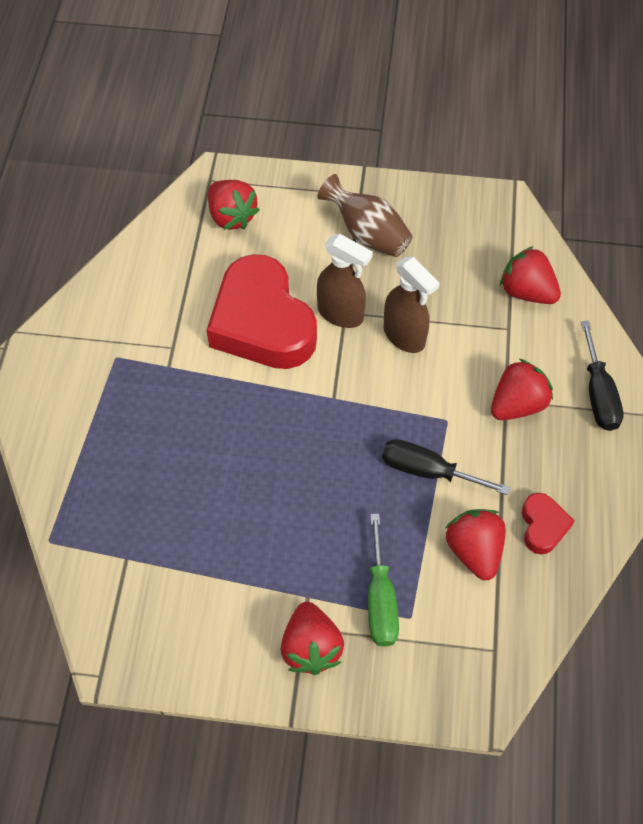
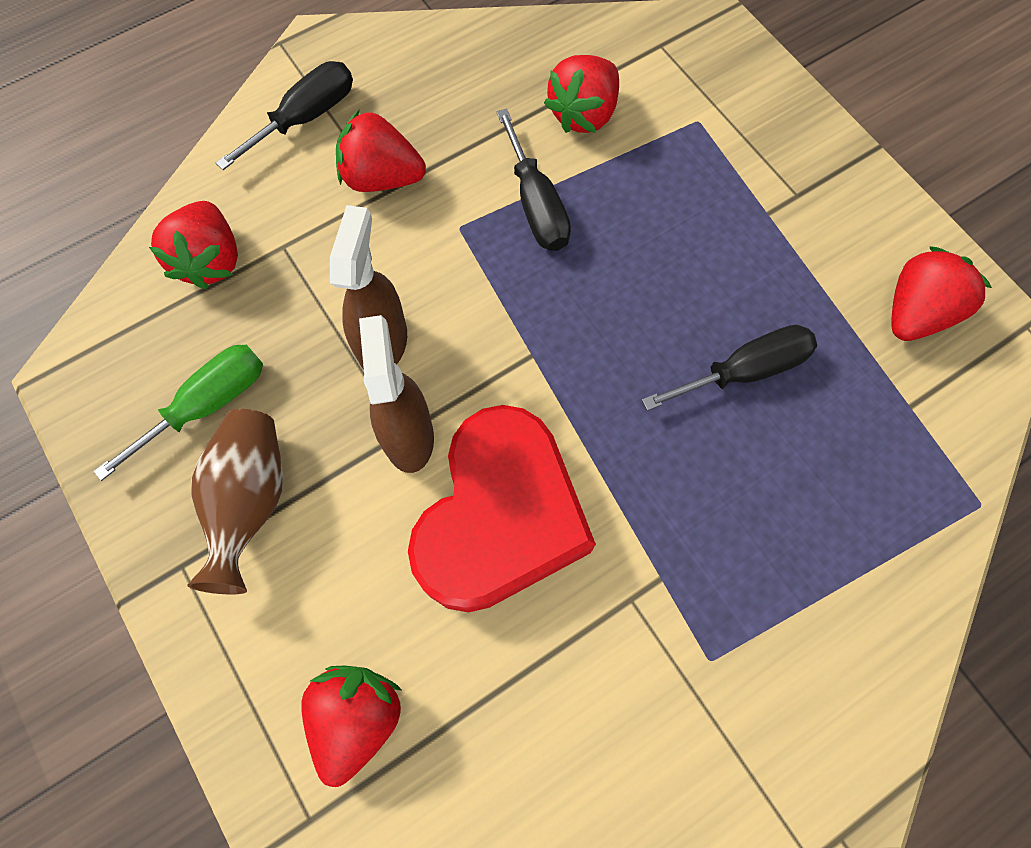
camera: 130 degrees left, 10 degrees up
(226, 492) = (744, 371): none -> black screwdriver
(311, 647) = (807, 175): red strawberry -> red strawberry (915, 312)
(380, 599) = (707, 154): green screwdriver -> green screwdriver (207, 404)
(543, 526) = (505, 78): red heart -> none

